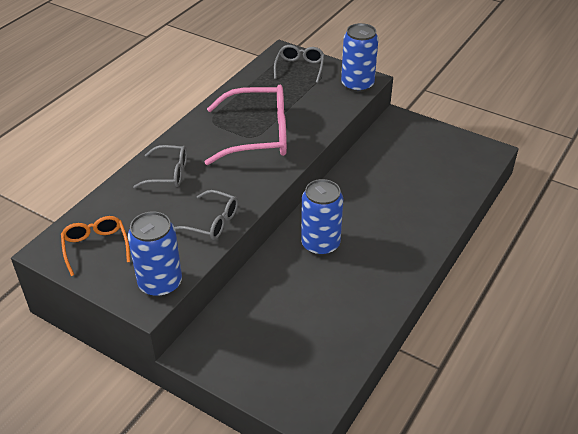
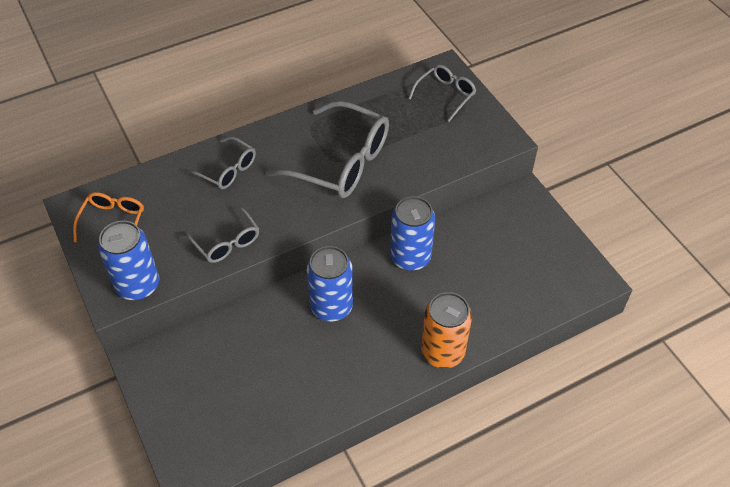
camera: 30 degrees right, 10 degrees up
(258, 135) = (340, 162): pink glasses -> grey glasses
(357, 85) = (489, 141): blue can -> blue can (410, 257)
(429, 238) = (442, 352): none -> orange can

